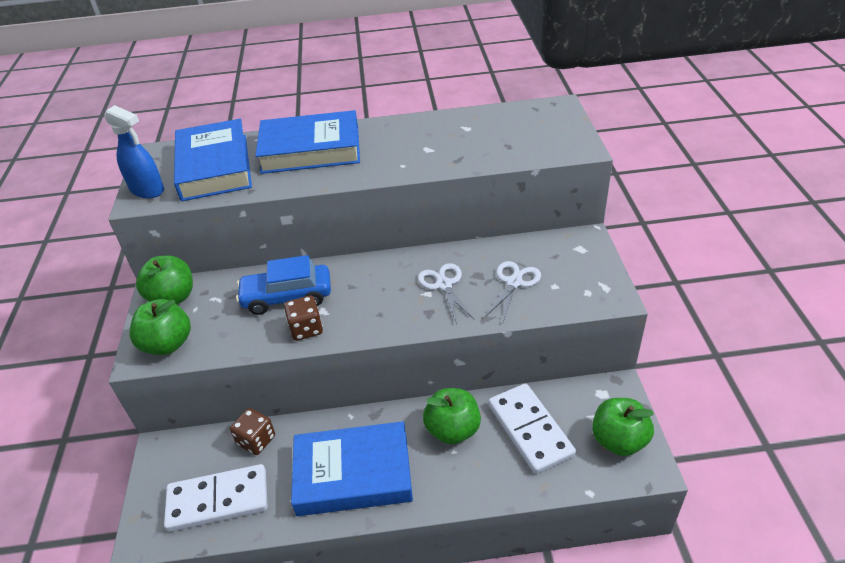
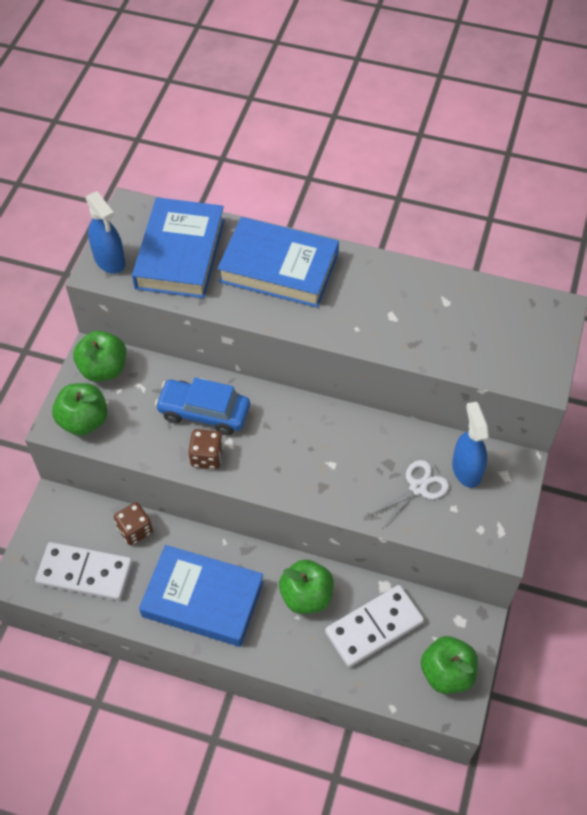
camera: 20 degrees right, 15 degrees up
(444, 285) = (351, 461): white scissors -> none
(530, 430) = (374, 627): white domino -> white domino turned 60 degrees clockwise
(546, 256) = (466, 469): none -> blue spray bottle

